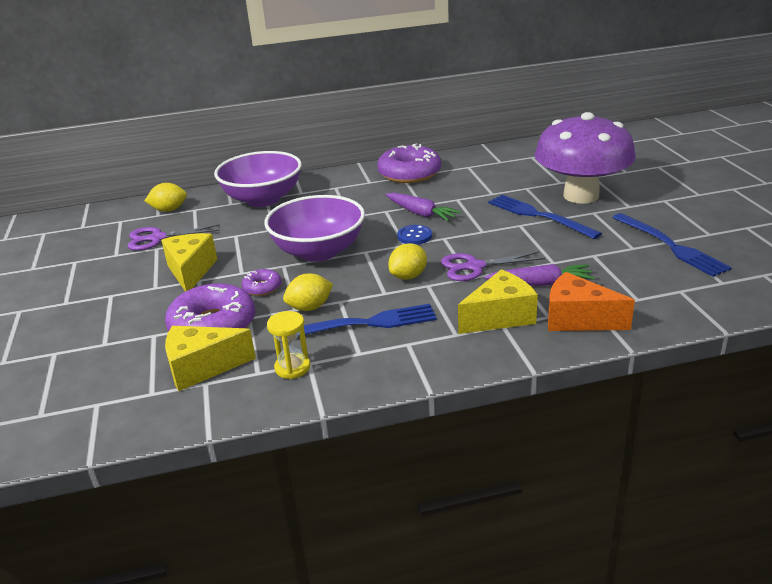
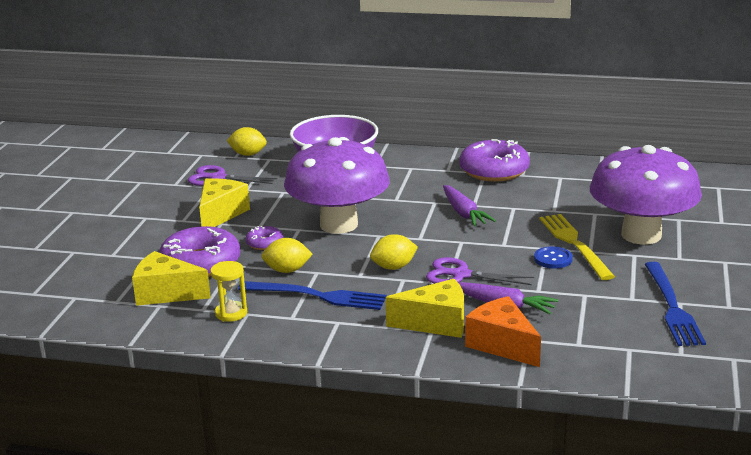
camera: 25 degrees right, 5 degrees down
(318, 251) = (339, 225): purple bowl -> purple mushroom
(414, 236) = (436, 233): blue button -> blue button (553, 259)
(539, 216) = (574, 244): blue fork -> yellow fork

